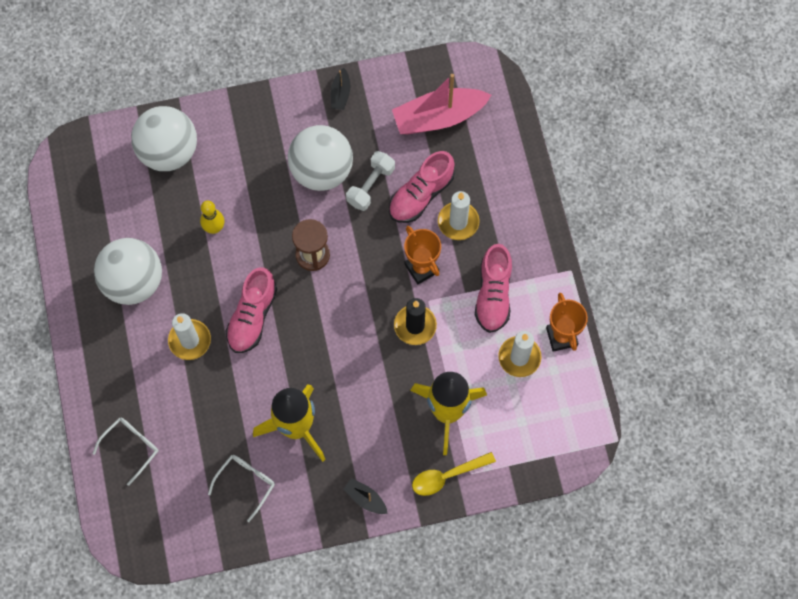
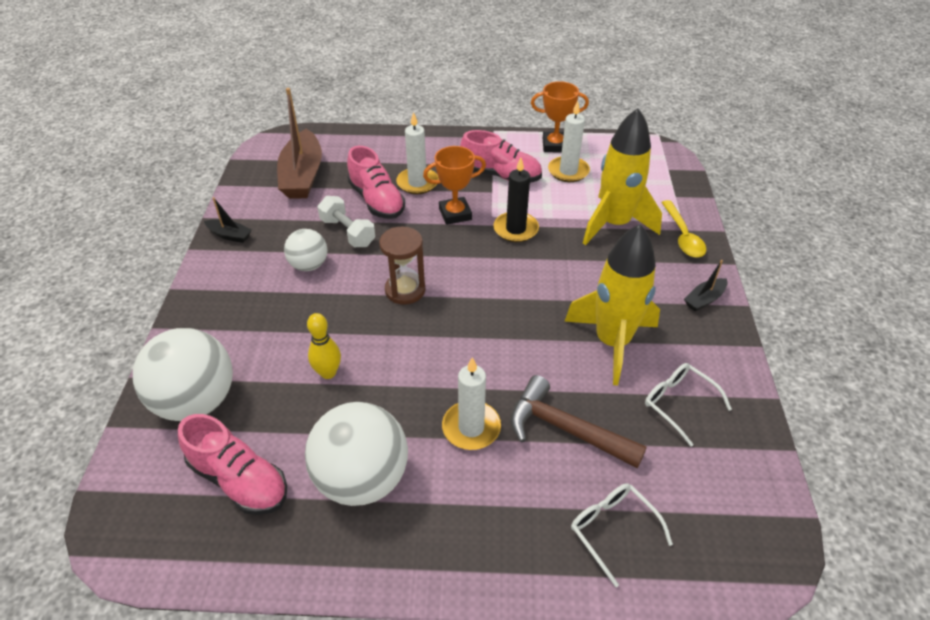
camera: 75 degrees left, 25 degrees down
(203, 405) = (565, 429): none -> brown hammer
(252, 317) = (460, 357): pink shoe -> pink shoe (239, 480)
(321, 170) = (309, 265): white ball -> white ball, size x0.56
(439, 117) = (302, 175): pink boat -> brown boat

